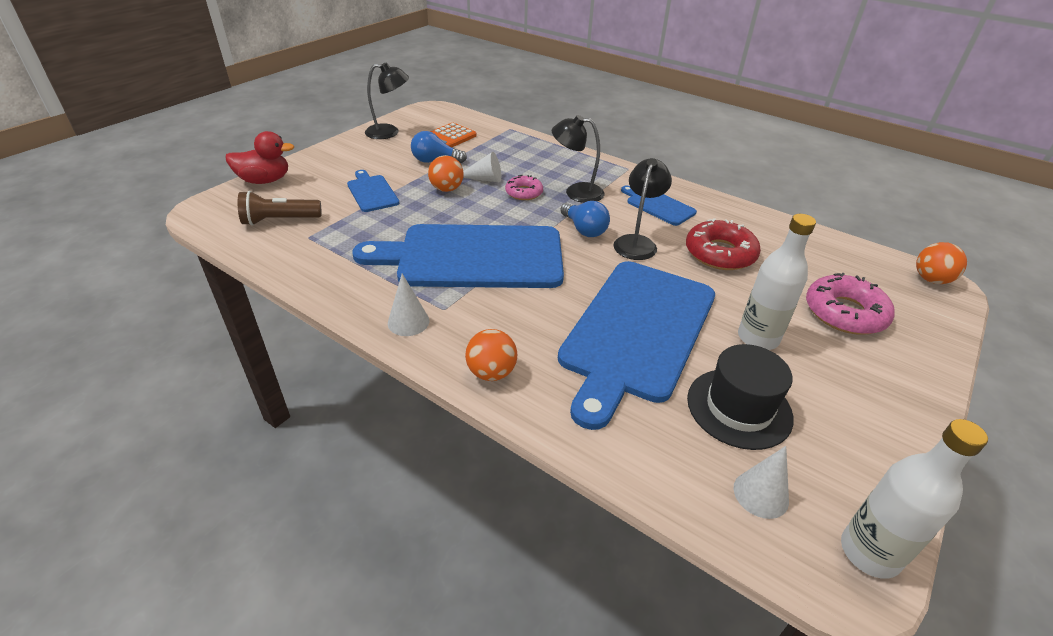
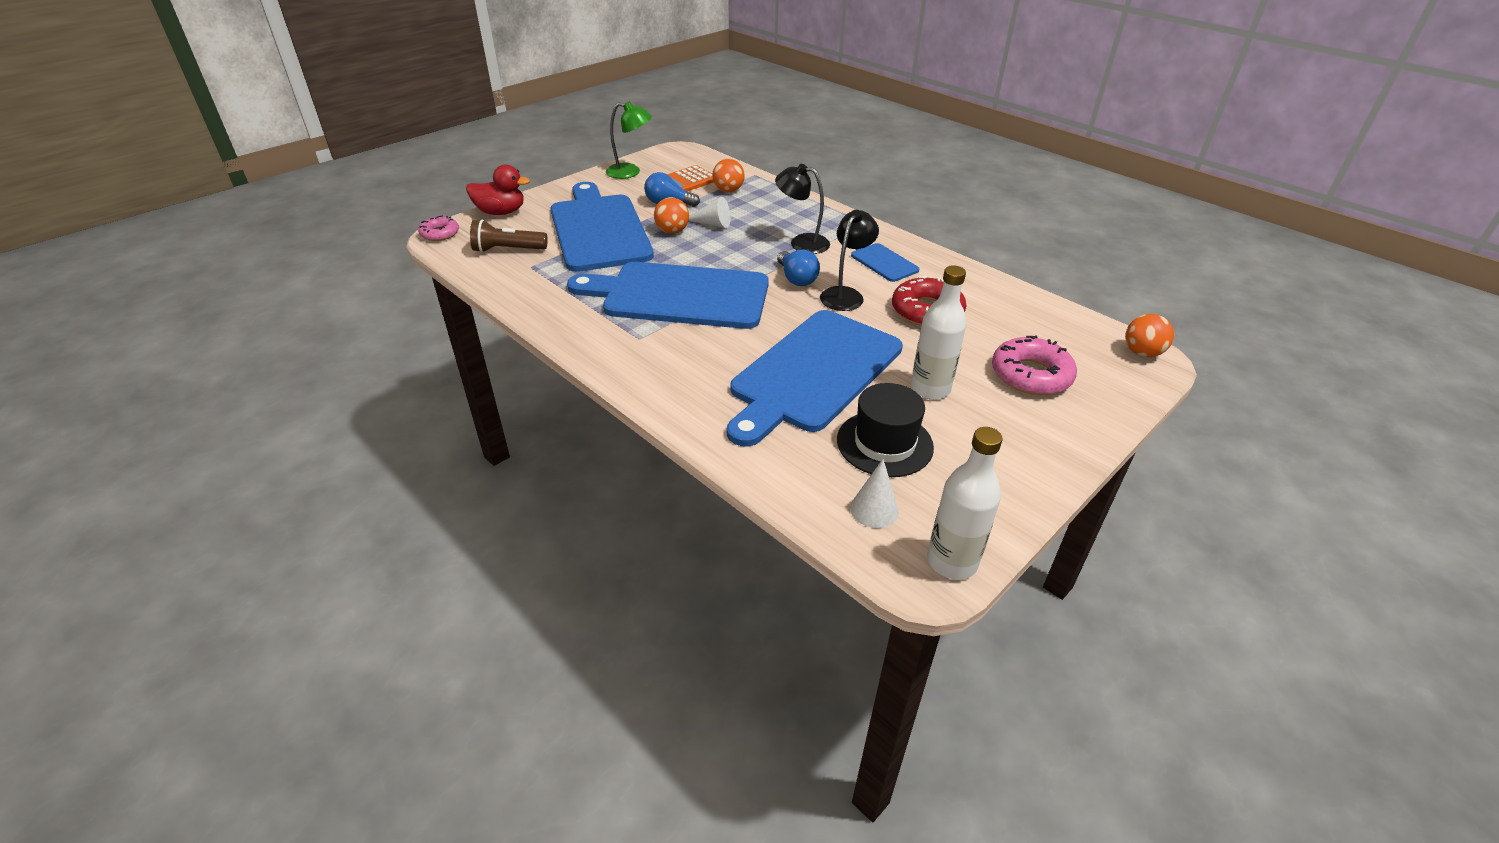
camera: 10 degrees right, 0 degrees up
(372, 192) = (599, 229): blue cutting board -> blue cutting board, size x2.24
(389, 132) = (630, 172): black lamp -> green lamp
(408, 322) = (604, 346): white cone -> none
(491, 373) = (667, 393): orange ball -> orange ball (728, 190)
(524, 193) = (748, 239): pink donut -> pink donut (440, 234)

